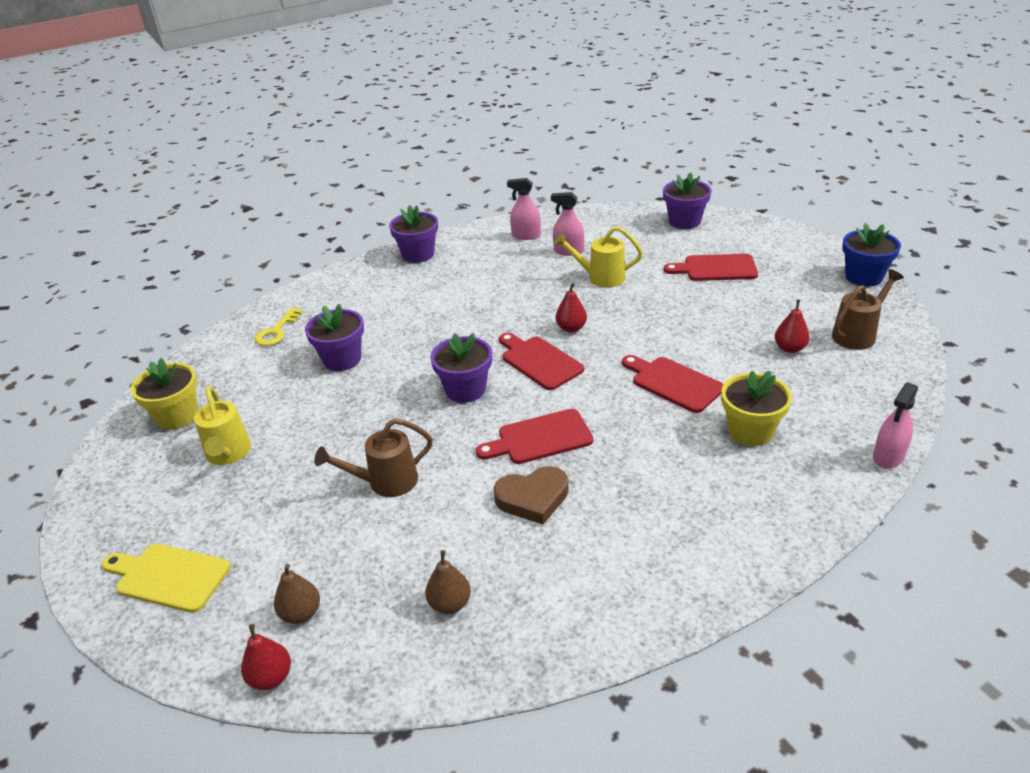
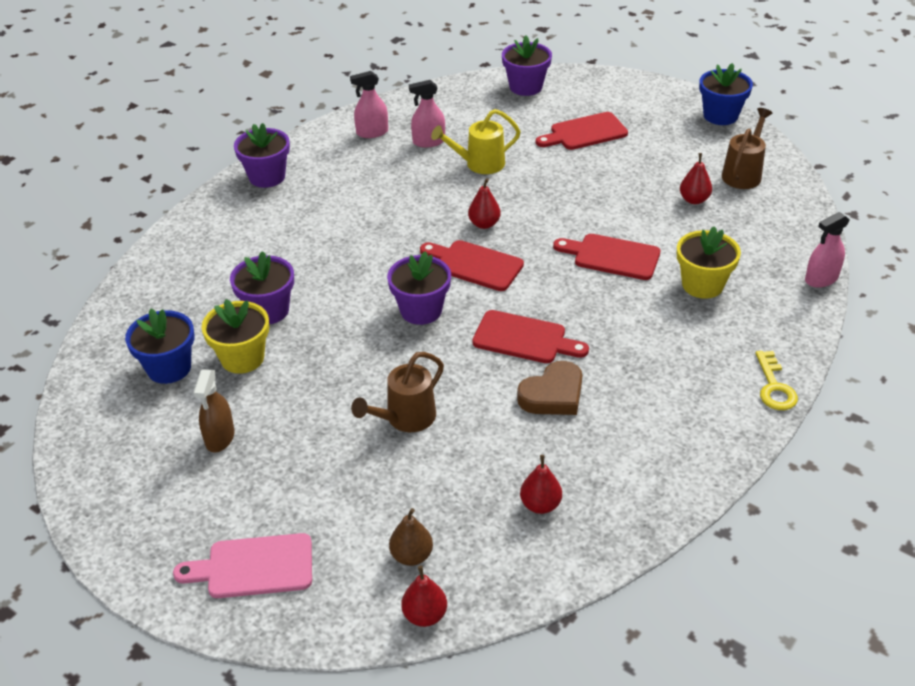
camera: 25 degrees left, 5 degrees up
(169, 576) = (254, 567): yellow cutting board -> pink cutting board
(177, 416) = (128, 415): yellow flower pot -> yellow flower pot (242, 358)
(228, 454) = (220, 437): yellow watering can -> brown spray bottle
(235, 386) = (169, 368): none -> blue flower pot
(277, 331) = (169, 297): yellow key -> yellow key (774, 387)
(450, 603) = (540, 505): brown pear -> red pear
(540, 438) = (524, 338): red cutting board -> red cutting board turned 120 degrees counterclockwise
(888, 456) = (821, 279): pink spray bottle -> pink spray bottle turned 45 degrees clockwise

